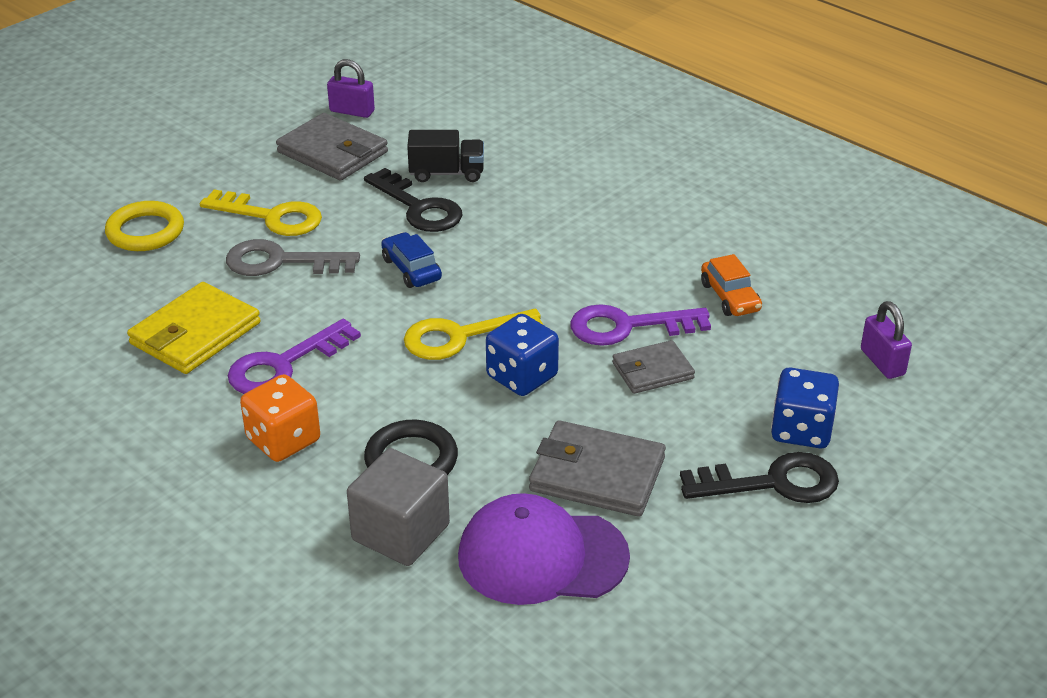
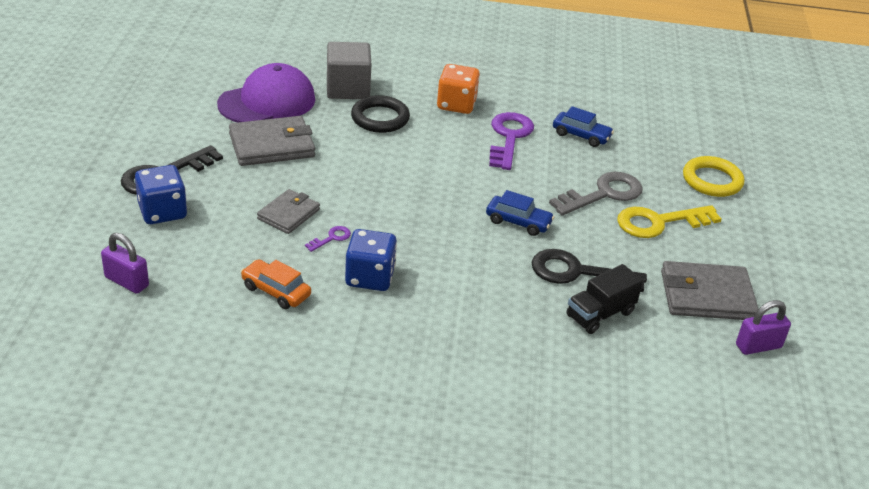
camera: 140 degrees right, 0 degrees up
(195, 333) = (581, 135): yellow wallet -> blue car
(461, 337) = (431, 190): yellow key -> none
(522, 376) = (367, 180): blue dice -> blue dice (370, 277)
(627, 326) = (331, 238): purple key -> purple key, size x0.45

